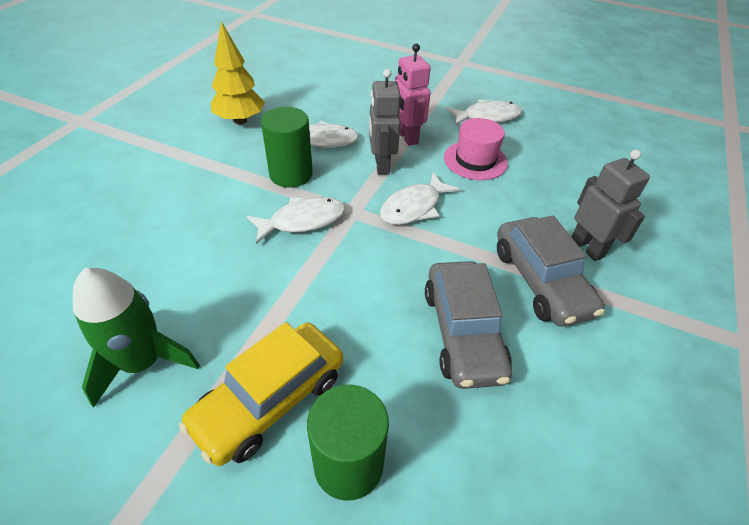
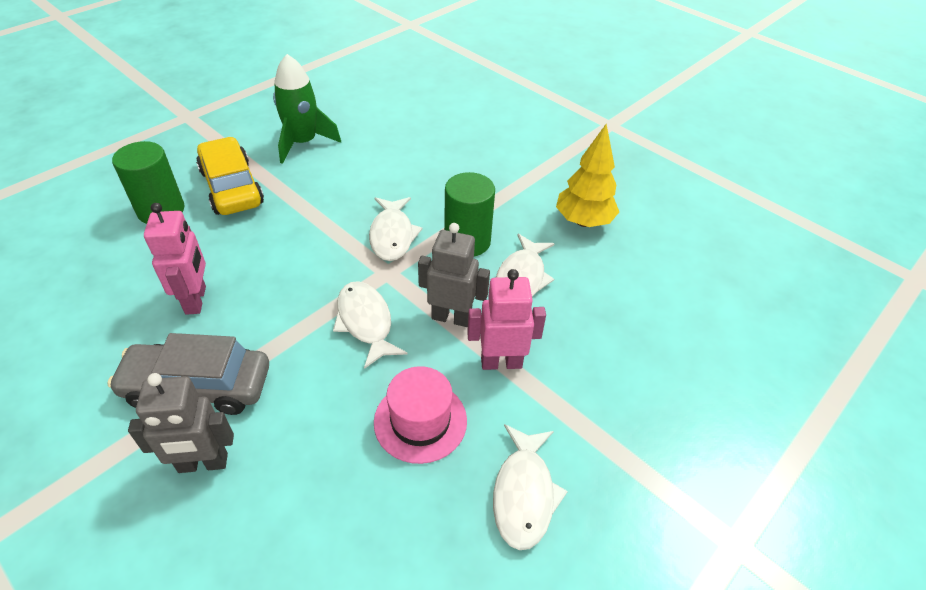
camera: 110 degrees right, 0 degrees up
(463, 332) = (196, 300): grey car -> pink robot

